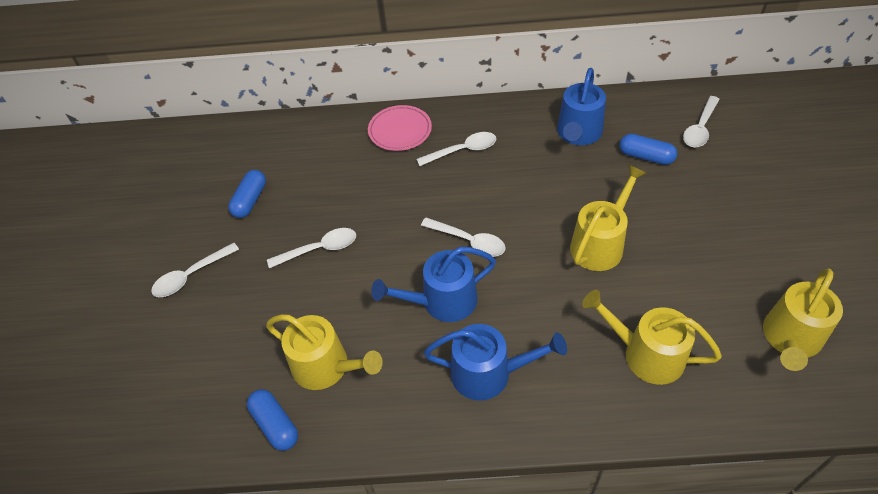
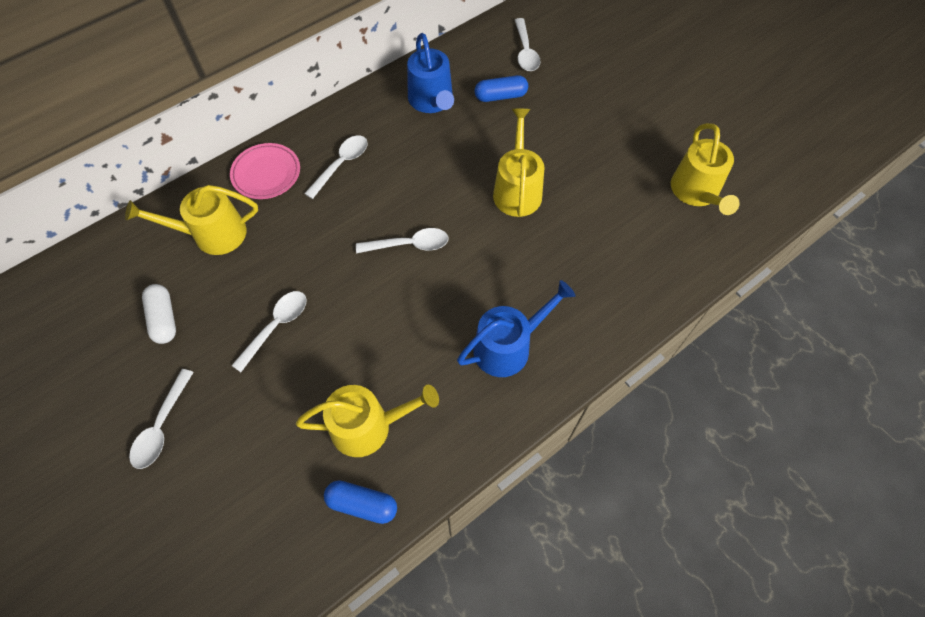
camera: 40 degrees left, 10 degrees up
(250, 200) = (164, 319): blue capsule -> white capsule
(442, 301) = (426, 309): blue watering can -> none
(646, 354) = (612, 260): yellow watering can -> yellow watering can (213, 234)

